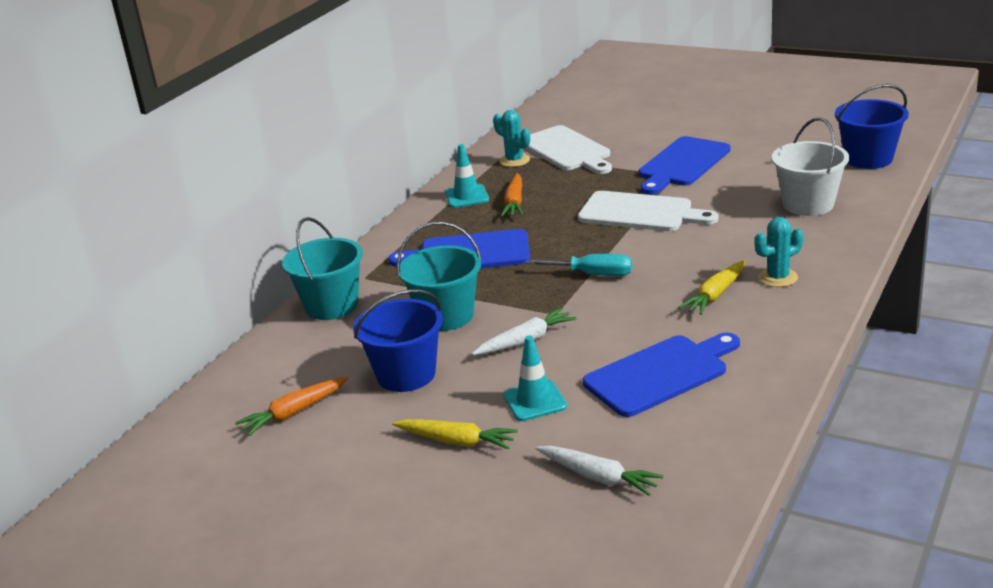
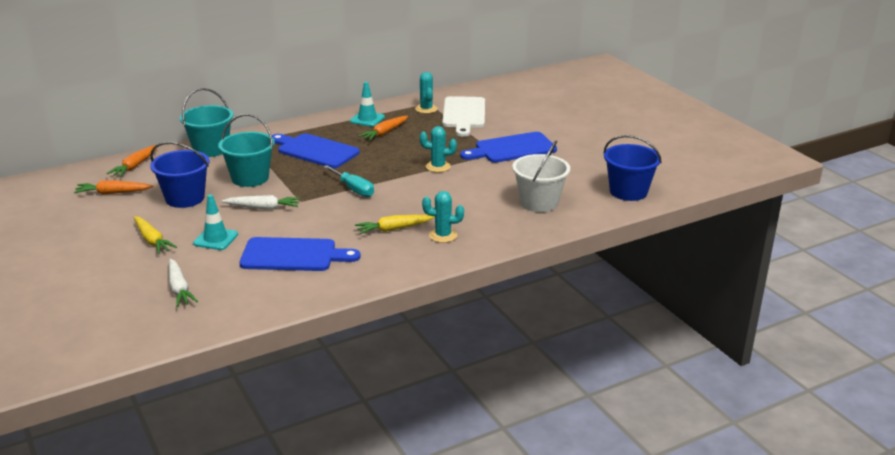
camera: 30 degrees right, 0 degrees up
(264, 368) = (135, 166): none -> orange carrot
(640, 213) = (438, 167): white cutting board -> turquoise cactus

